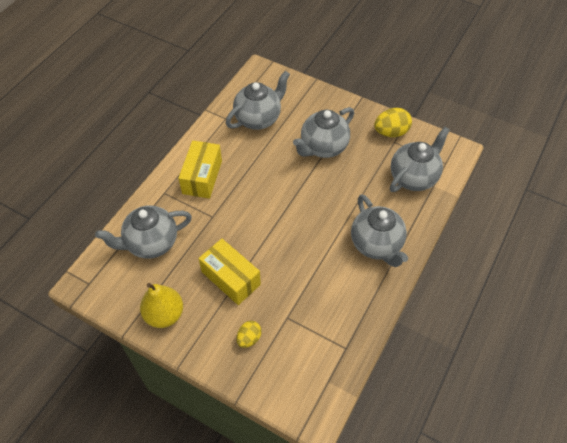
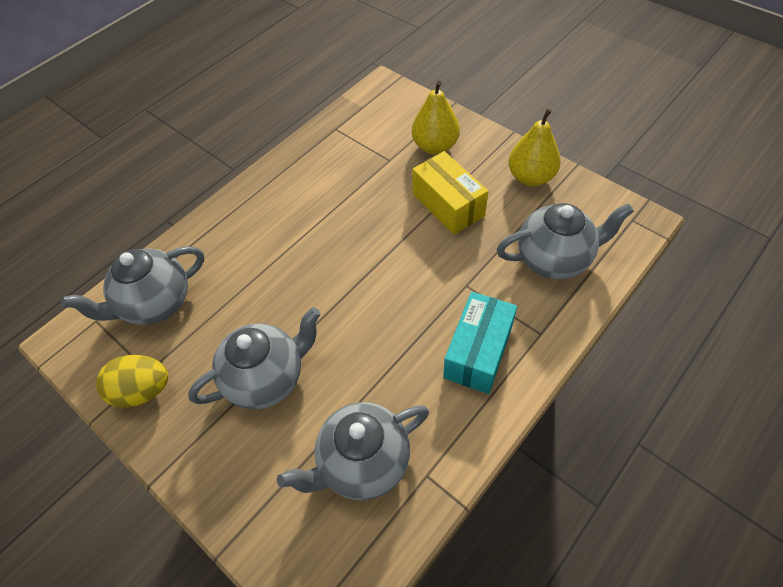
camera: 165 degrees left, 0 degrees up
(202, 177) = (478, 352): yellow box -> turquoise box
(249, 338) = (435, 146): yellow egg -> yellow pear
(376, 245) = (255, 220): grey teapot -> none

